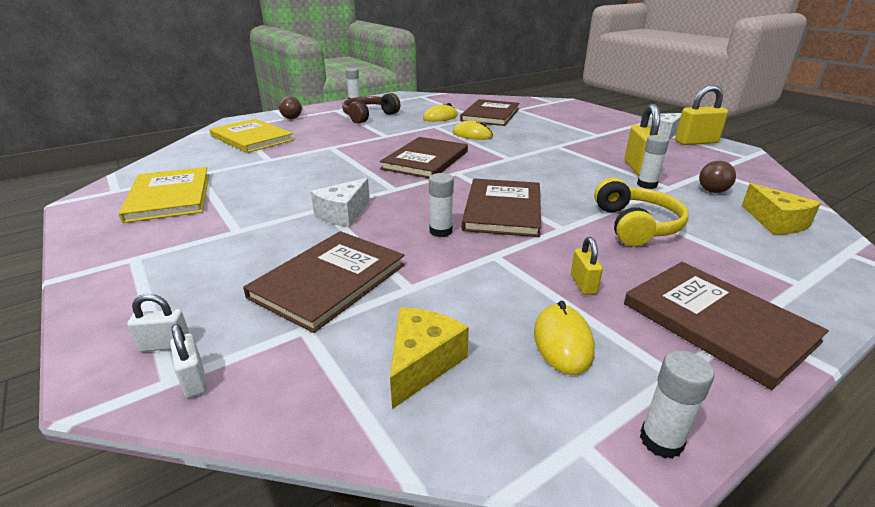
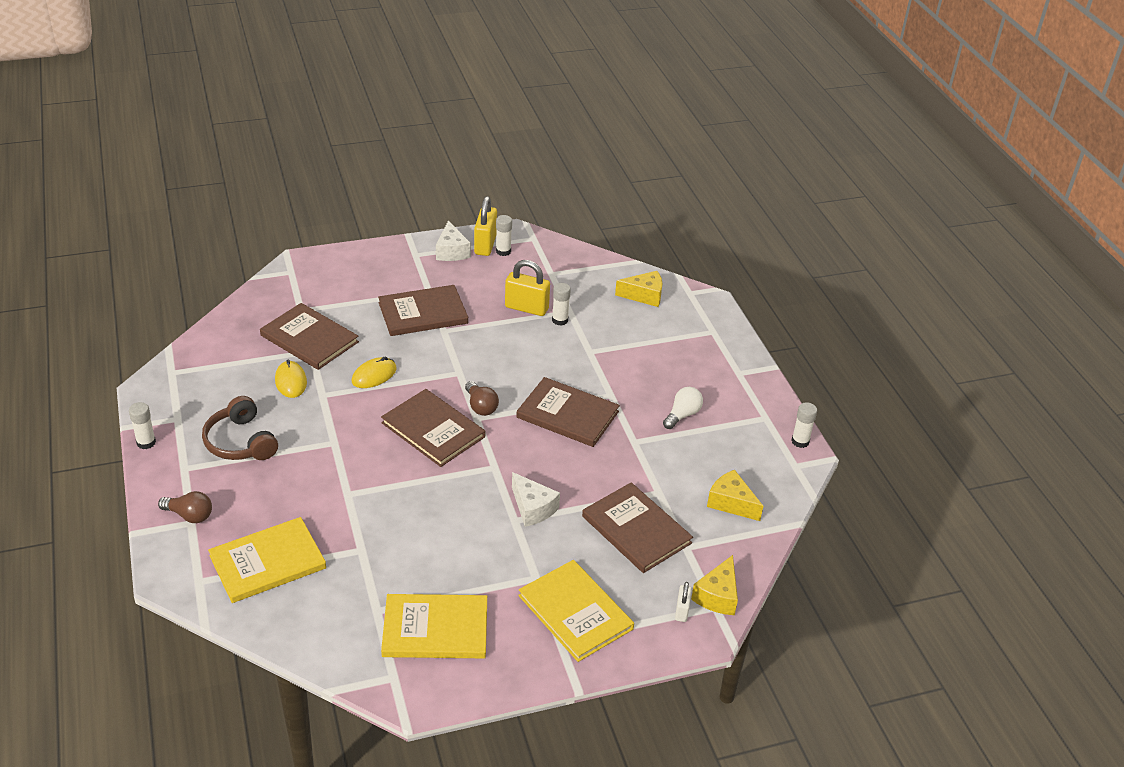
camera: 75 degrees left, 10 degrees up
(178, 260) = (575, 612): none -> yellow book
(194, 380) = (717, 596): white padlock -> yellow cheese
(441, 231) = (589, 458): white glue stick -> white glue stick (503, 251)
(563, 341) = (731, 445): yellow mouse -> none
(583, 284) = (682, 415): yellow padlock -> white light bulb
(635, 225) = (622, 359): yellow headphones -> none
(715, 189) = (584, 290): brown light bulb -> brown light bulb (481, 406)
(717, 322) = (733, 382): brown book -> brown book (423, 313)

